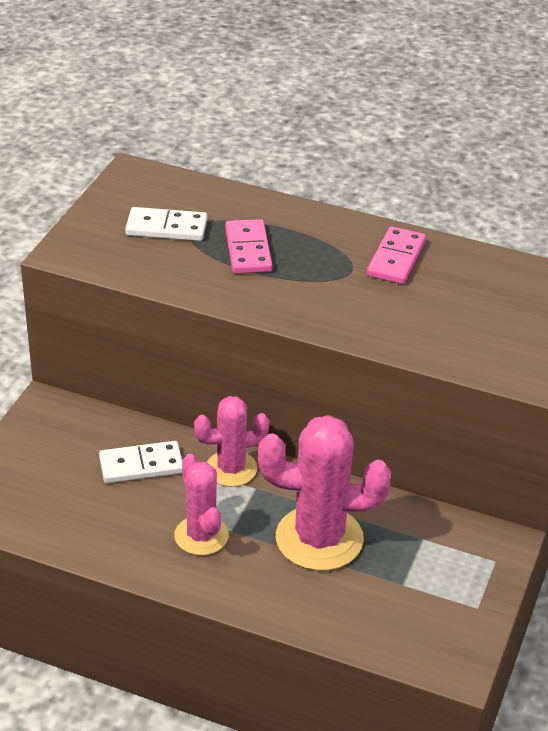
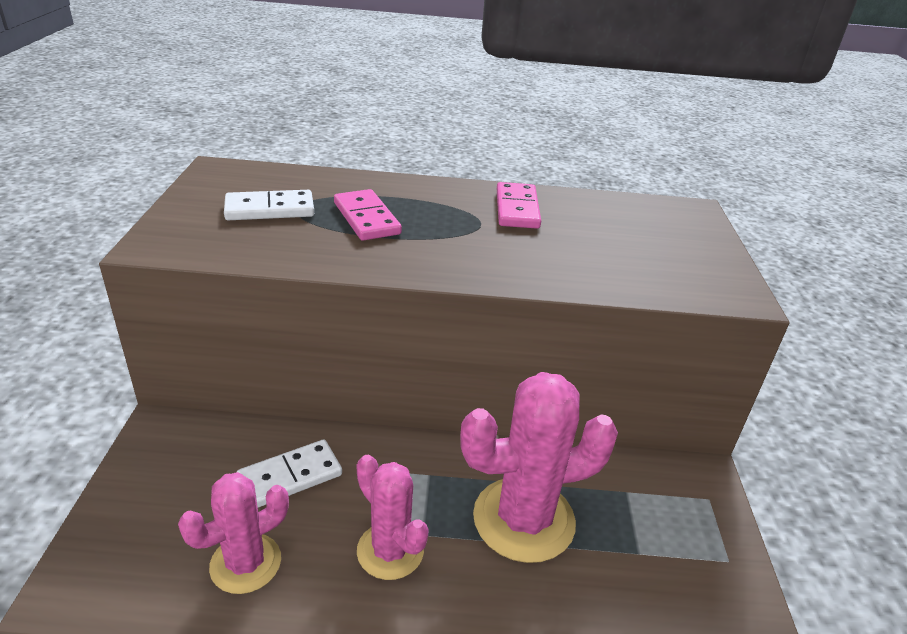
camera: 20 degrees left, 5 degrees down
(231, 469) = (394, 458): pink cactus -> pink cactus (245, 563)

